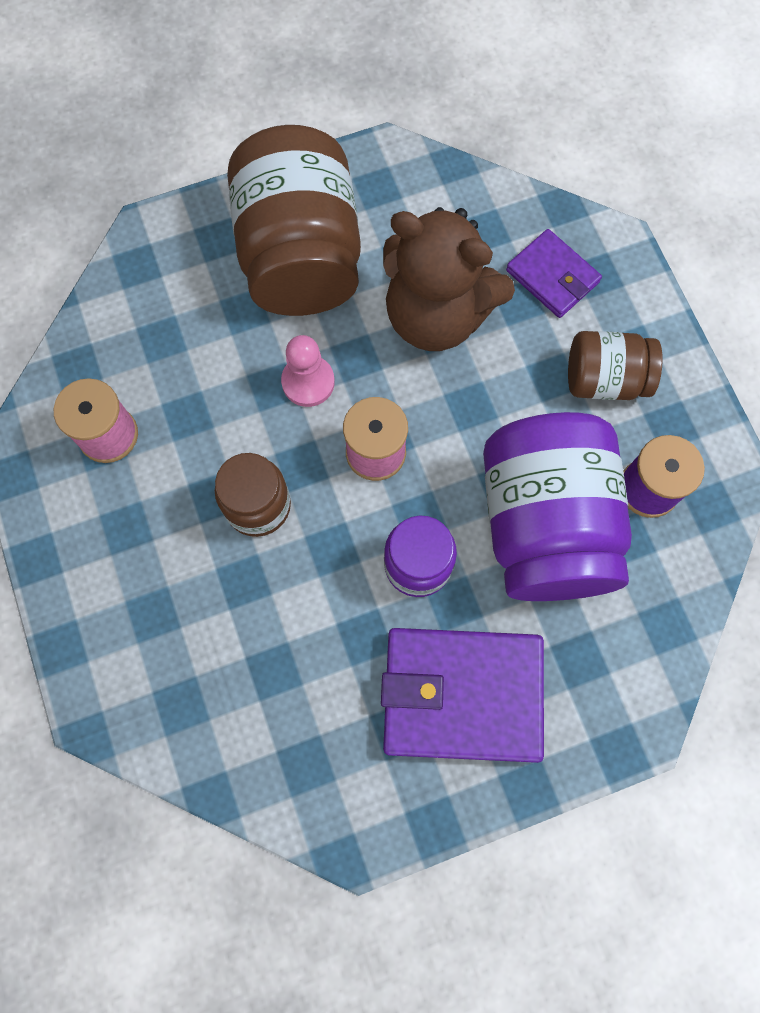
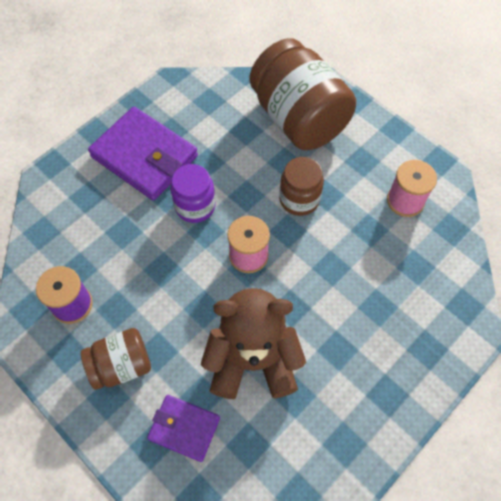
camera: 155 degrees right, 10 degrees down
(300, 255) = (366, 362): brown jar -> brown jar (298, 118)
(308, 382) = (311, 279): pink pawn -> none
(462, 695) = (144, 157): purple wallet -> purple wallet turned 60 degrees clockwise
(545, 525) = (130, 257): purple jar -> none

